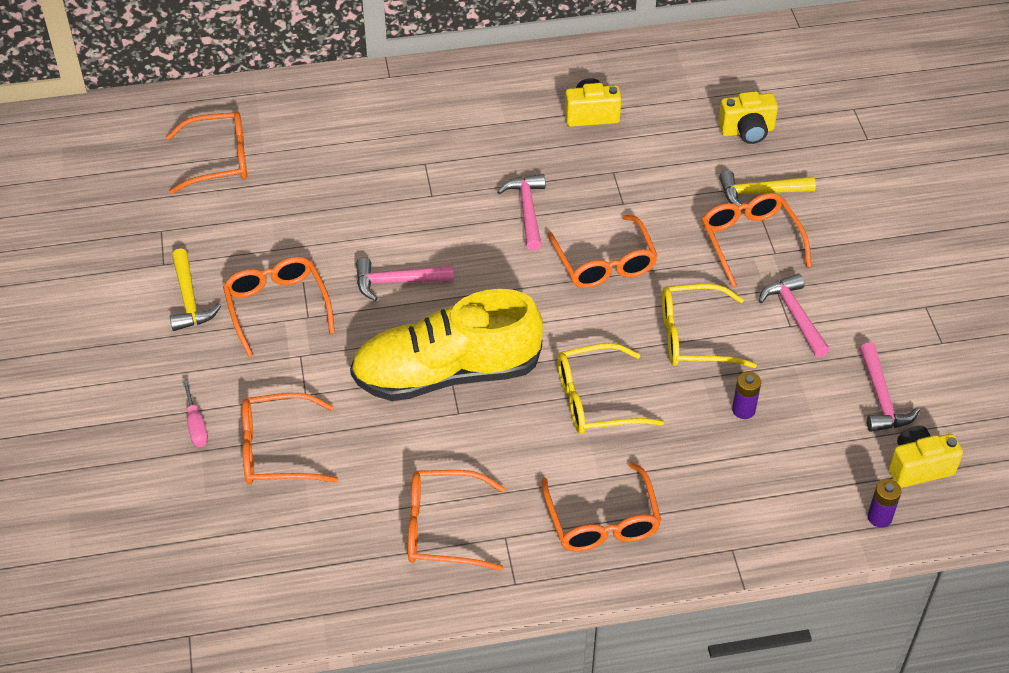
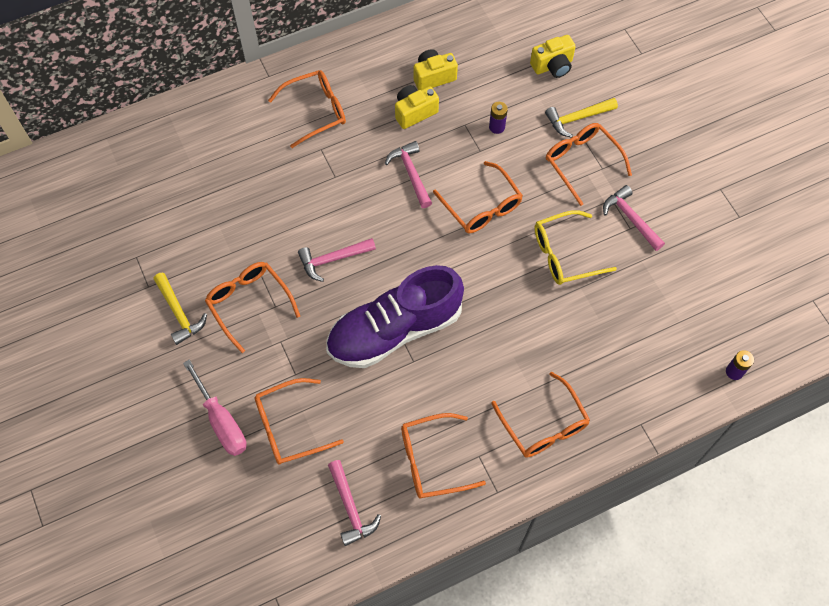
camera: 15 degrees left, 15 degrees up
(196, 425) = (221, 421): pink screwdriver -> pink screwdriver, size x1.75
(219, 160) = (160, 182): orange glasses -> orange glasses (316, 111)
(446, 373) = (394, 330): yellow shoe -> purple shoe
(595, 400) = (509, 325): yellow glasses -> none
(743, 410) = (617, 307): purple battery -> purple battery (497, 127)
(881, 398) = (709, 273): pink hammer -> pink hammer (350, 508)
(918, 467) = (750, 324): yellow camera -> yellow camera (414, 112)

